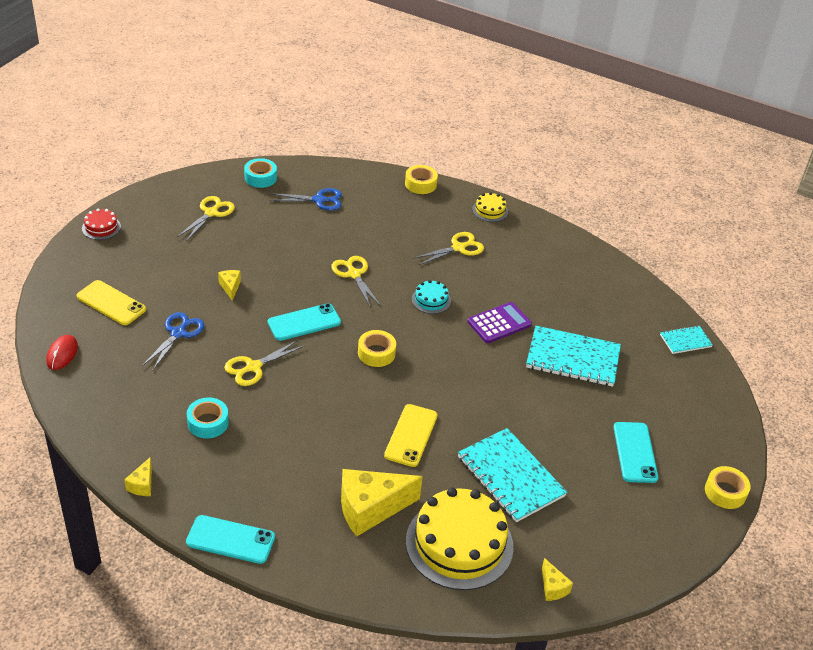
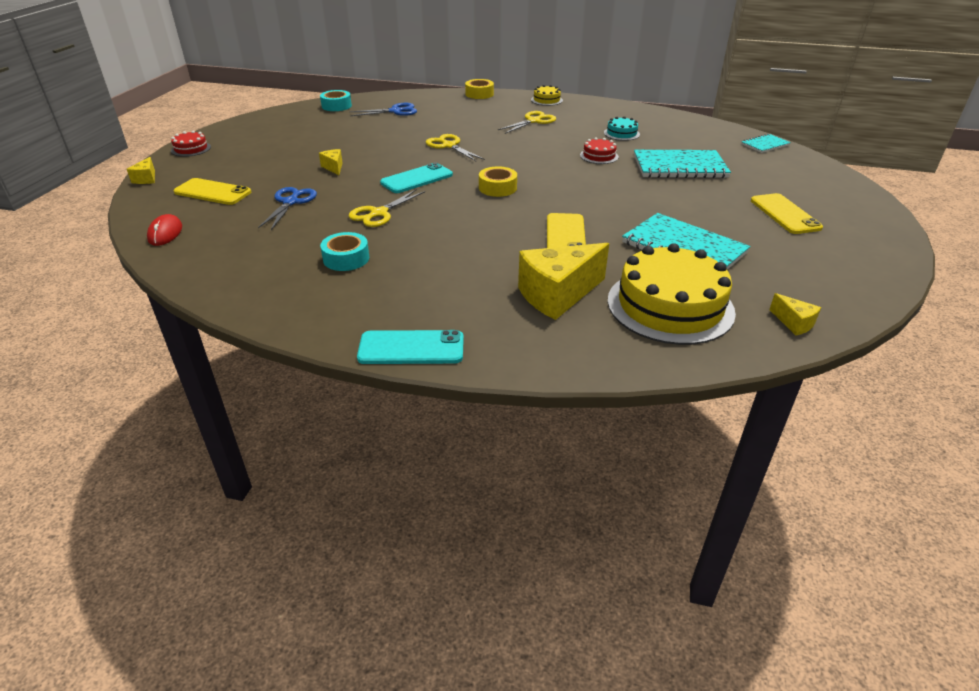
camera: 10 degrees left, 5 degrees down
(142, 485) = (286, 319): yellow cheese -> yellow cheese (146, 179)
(211, 213) = (298, 129): yellow scissors -> none
(431, 300) = (528, 151): turquoise cake -> turquoise cake (621, 133)
(499, 323) = (599, 156): purple calculator -> red cake
(635, 452) = (784, 214): turquoise phone -> yellow phone
(725, 492) = (889, 226): yellow tape -> none

